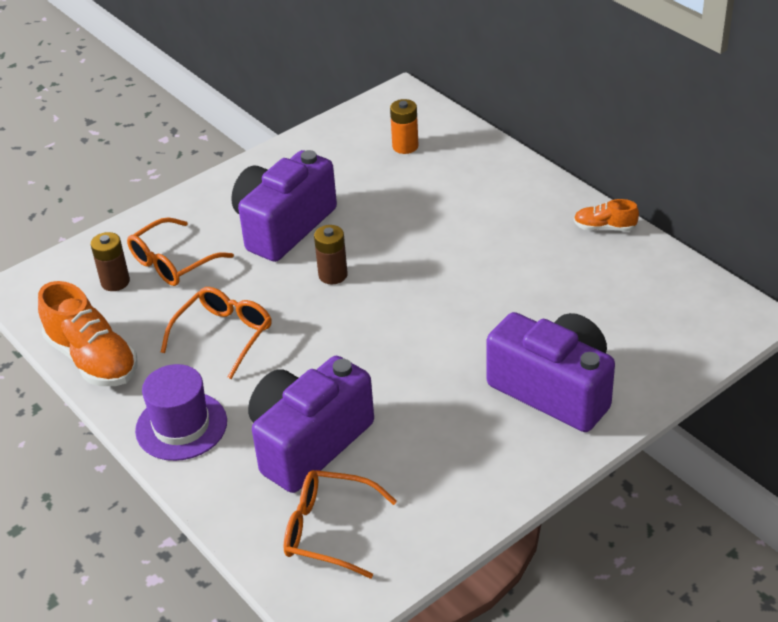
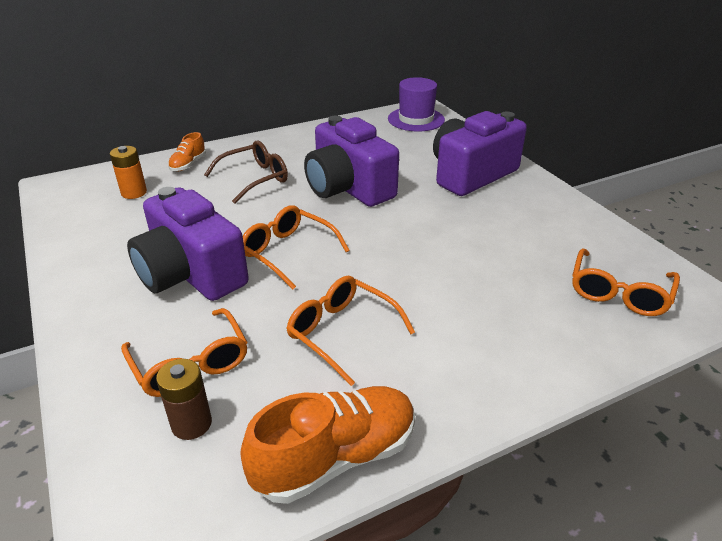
camera: 80 degrees left, 5 degrees down
(181, 426) = (476, 379): purple hat -> purple hat (416, 119)
(308, 442) = (511, 292): purple camera -> purple camera (348, 188)
(333, 275) = (288, 252): brown battery -> orange glasses
(466, 215) = (254, 179): none -> brown glasses
(604, 227) = (310, 133): orange shoe -> orange shoe (188, 164)

